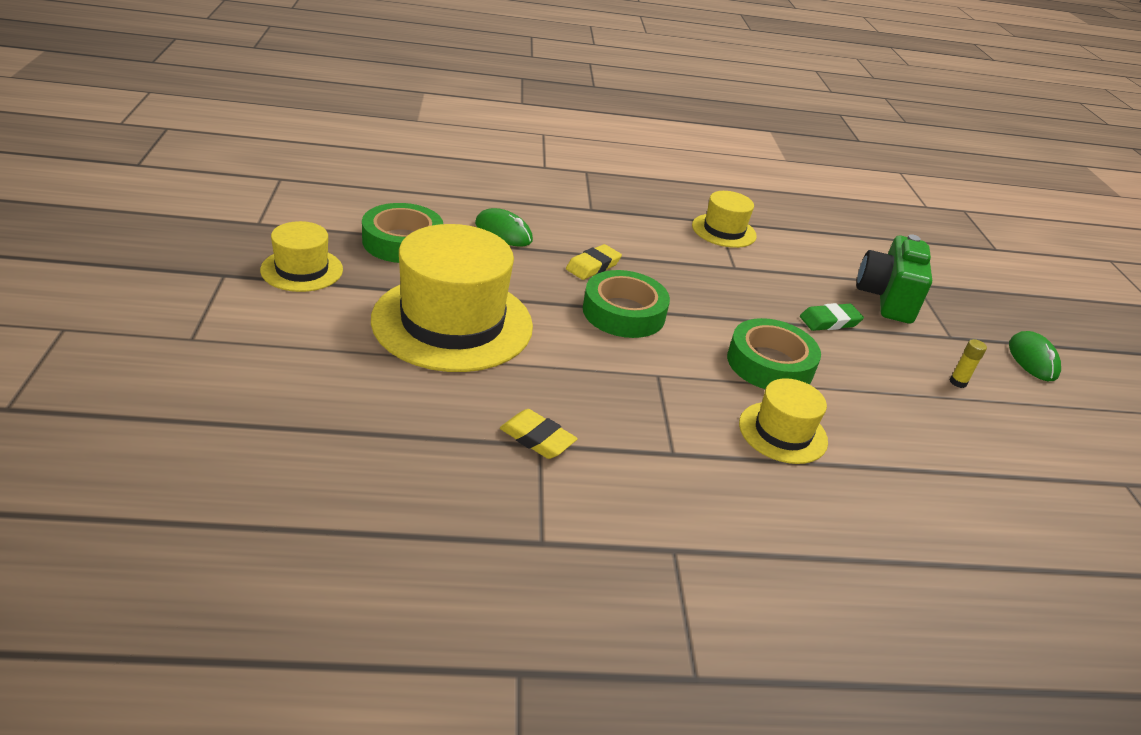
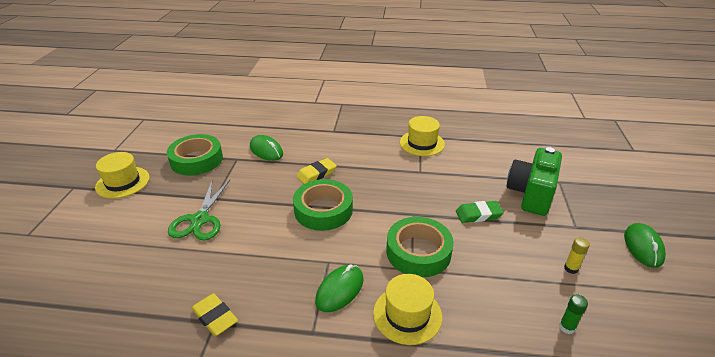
camera: 15 degrees right, 0 degrees up
(452, 322) = (200, 220): yellow hat -> green scissors
(687, 407) = (340, 290): none -> green mouse
(970, 443) = (567, 327): none -> green glue stick

